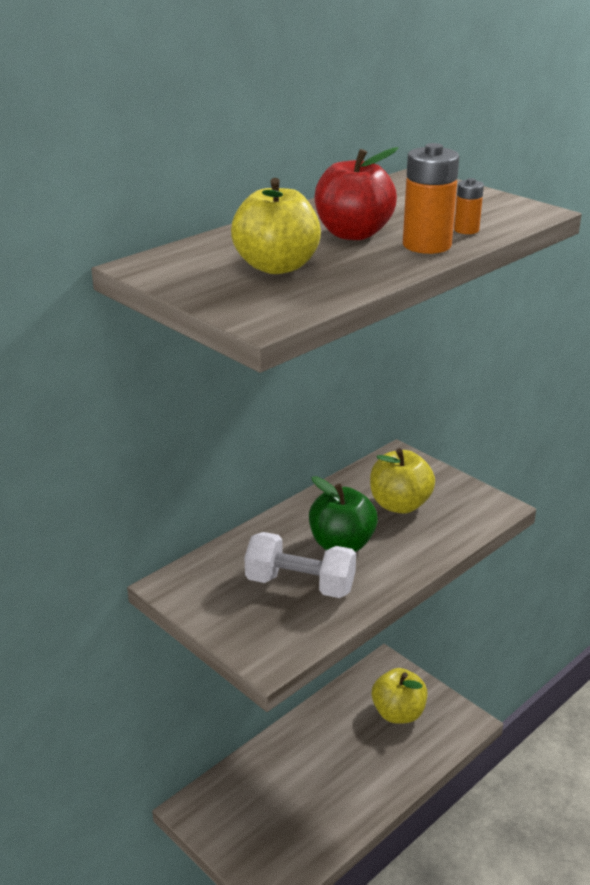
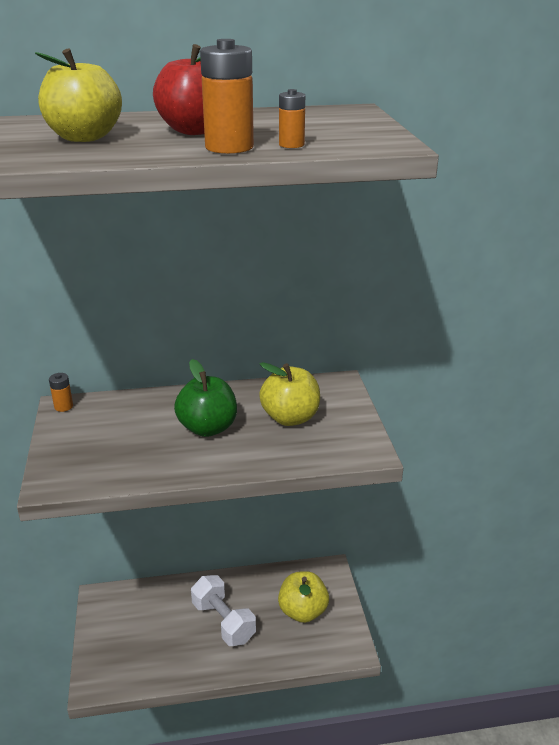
camera: 35 degrees right, 0 degrees up
(171, 585) = (63, 406): none -> orange battery
(300, 585) = (141, 443): white dumbbell -> white dumbbell (223, 622)

